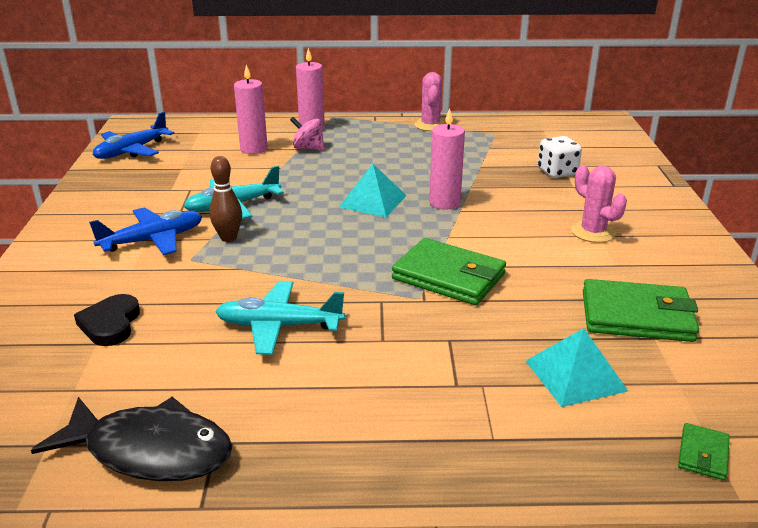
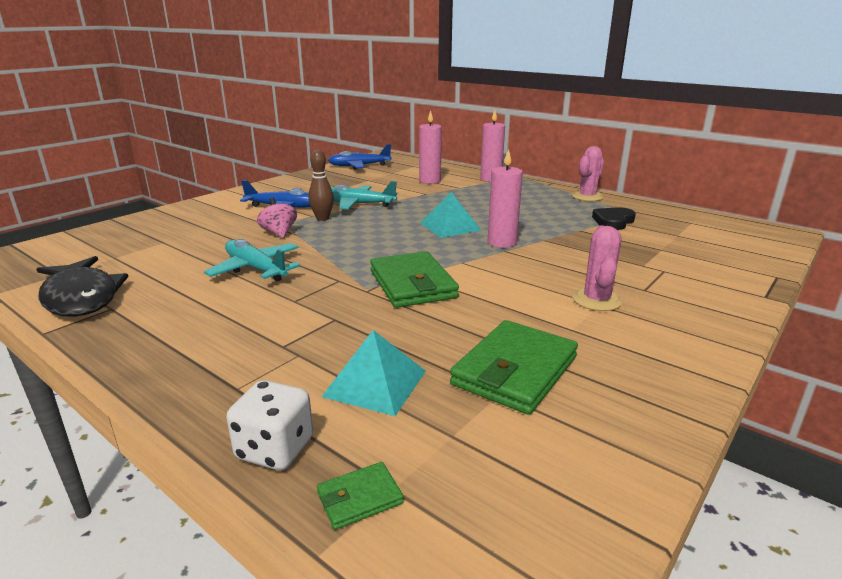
camera: 40 degrees right, 5 degrees down
(110, 324) = (186, 236): black heart -> black heart (613, 221)
(308, 148) = (466, 189): pink spinning top -> pink spinning top (279, 233)
(557, 172) = (646, 252): white dice -> white dice (275, 449)
(636, 316) = (515, 371): green wallet -> green wallet turned 75 degrees clockwise

